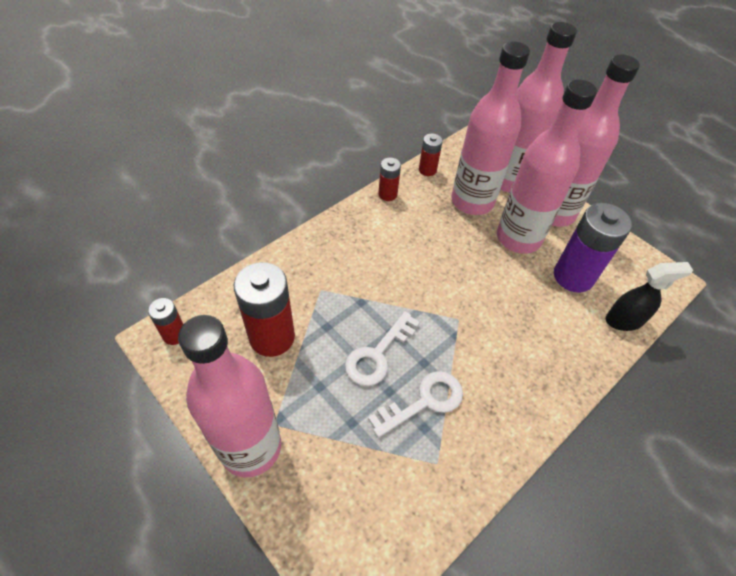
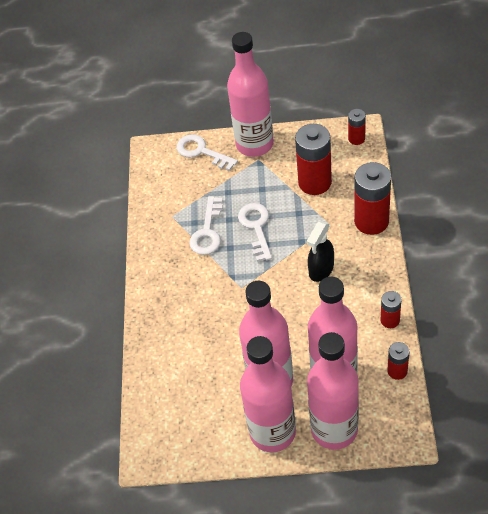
camera: 140 degrees right, 0 degrees up
(290, 259) = (371, 221): none -> red battery
(308, 512) = (201, 152): none -> white key
(573, 276) = (207, 388): purple battery -> none
(624, 320) = (149, 388): black spray bottle -> black spray bottle (321, 270)

